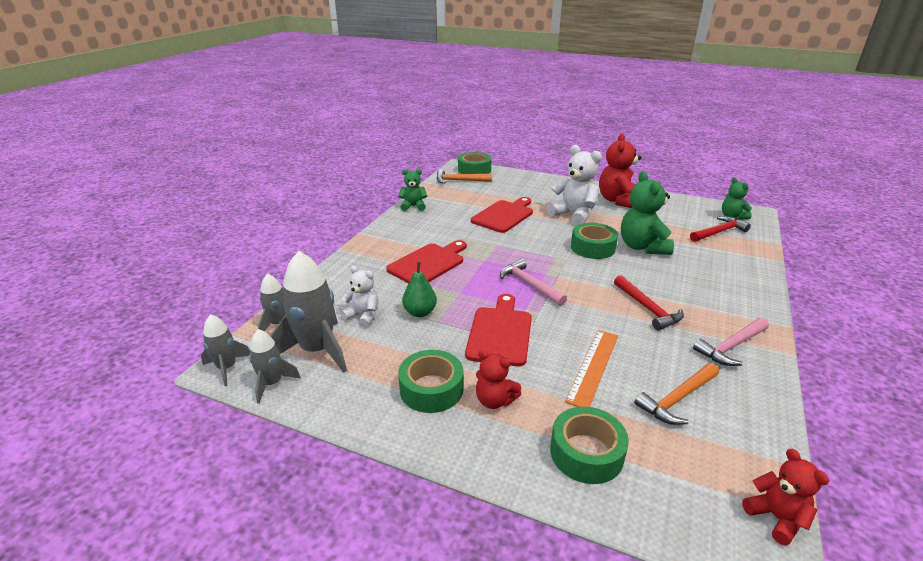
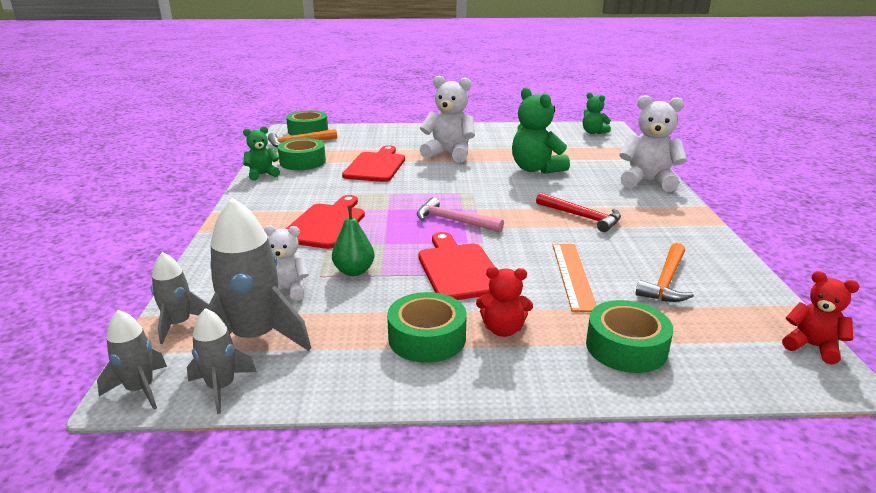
camera: 25 degrees left, 5 degrees down
(592, 247) = (490, 178): green tape -> green tape (302, 162)
(618, 201) = (482, 135): red teddy bear -> none
(719, 232) = (592, 146): red hammer -> none
(731, 346) = (674, 230): pink hammer -> none
(746, 285) = (647, 181): none -> white teddy bear

